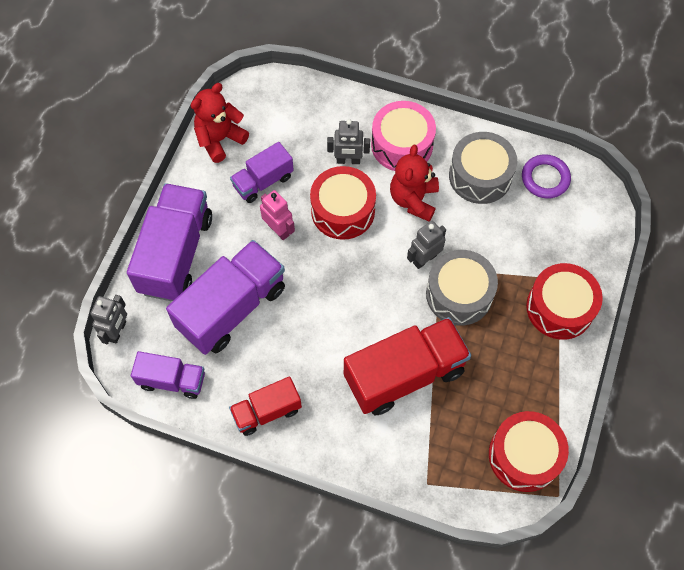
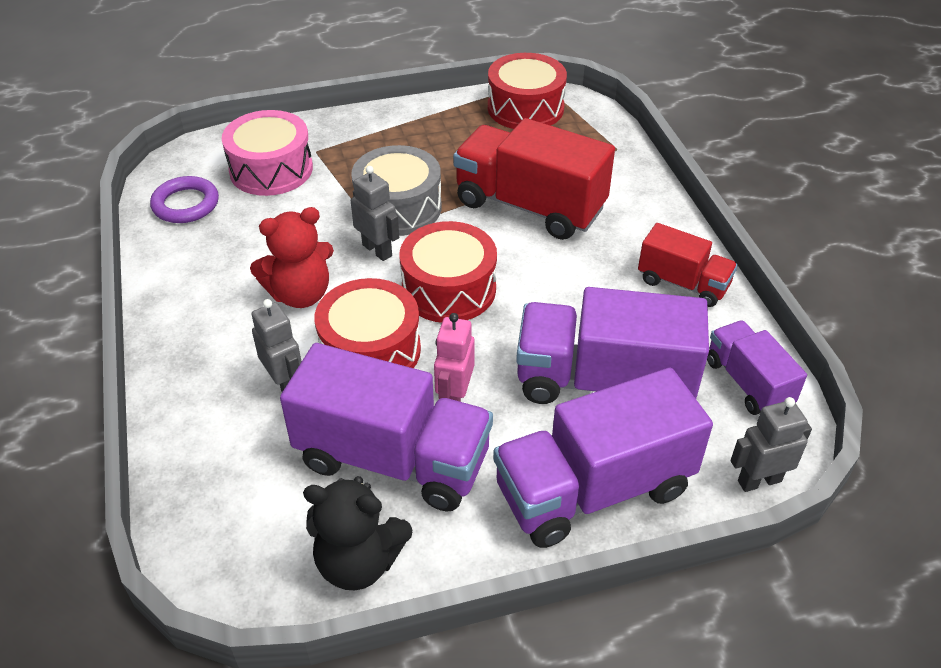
camera: 125 degrees left, 20 degrees down
(220, 139) = (359, 562): red teddy bear -> black teddy bear
(263, 181) = (393, 459): purple truck -> purple truck, size x1.78
(402, 145) = (219, 343): pink drum -> pink drum (271, 169)
(424, 259) = (377, 250): grey robot -> grey robot turned 150 degrees counterclockwise
(480, 176) = (220, 254): grey drum -> none
(559, 308) = (350, 139): red drum -> red drum (449, 289)

